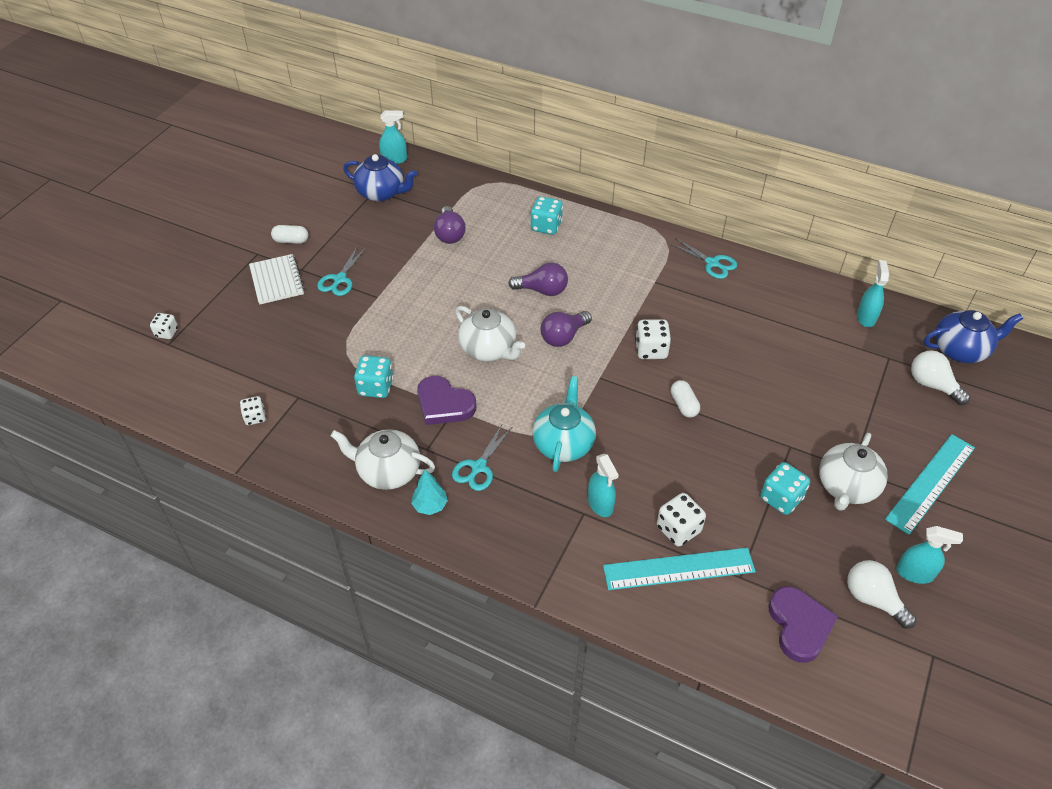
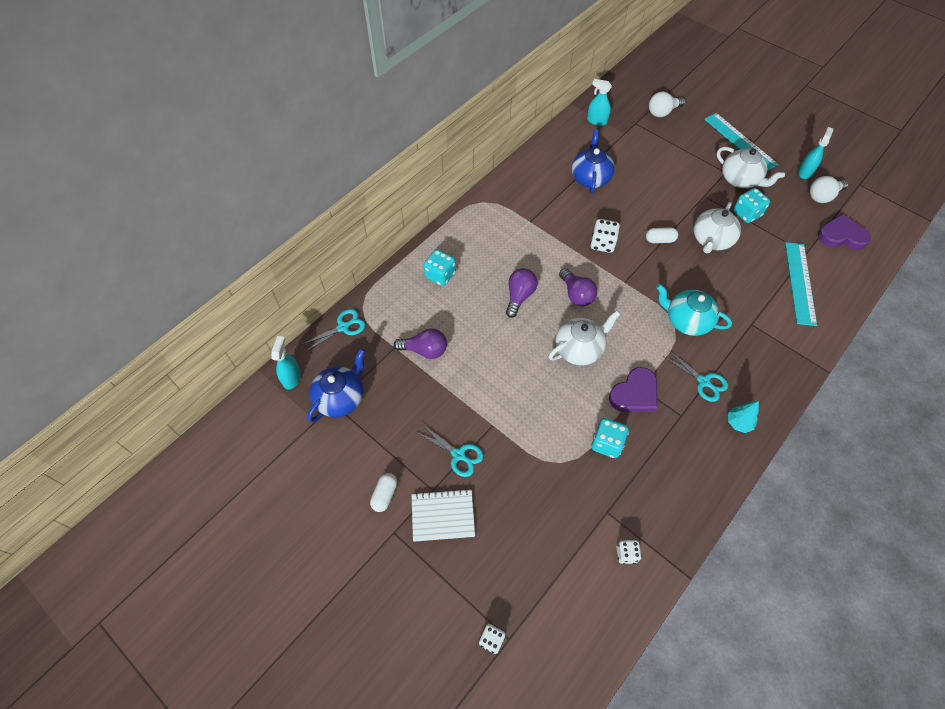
camera: 75 degrees left, 10 degrees up
(388, 471) = (701, 448): white teapot -> white teapot (711, 240)
(600, 504) = (744, 312): turquoise spray bottle -> none
(678, 529) = (768, 274): white dice -> none
(712, 263) = (519, 182): turquoise scissors -> turquoise scissors (343, 327)
(960, 350) = (635, 89): blue teapot -> blue teapot (590, 178)

